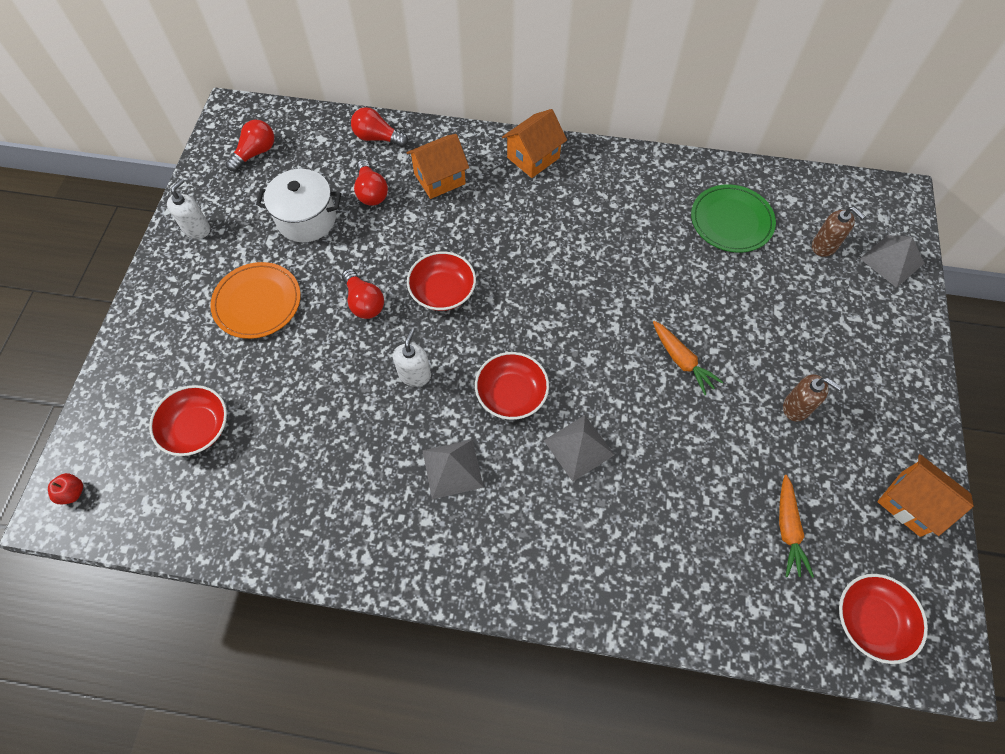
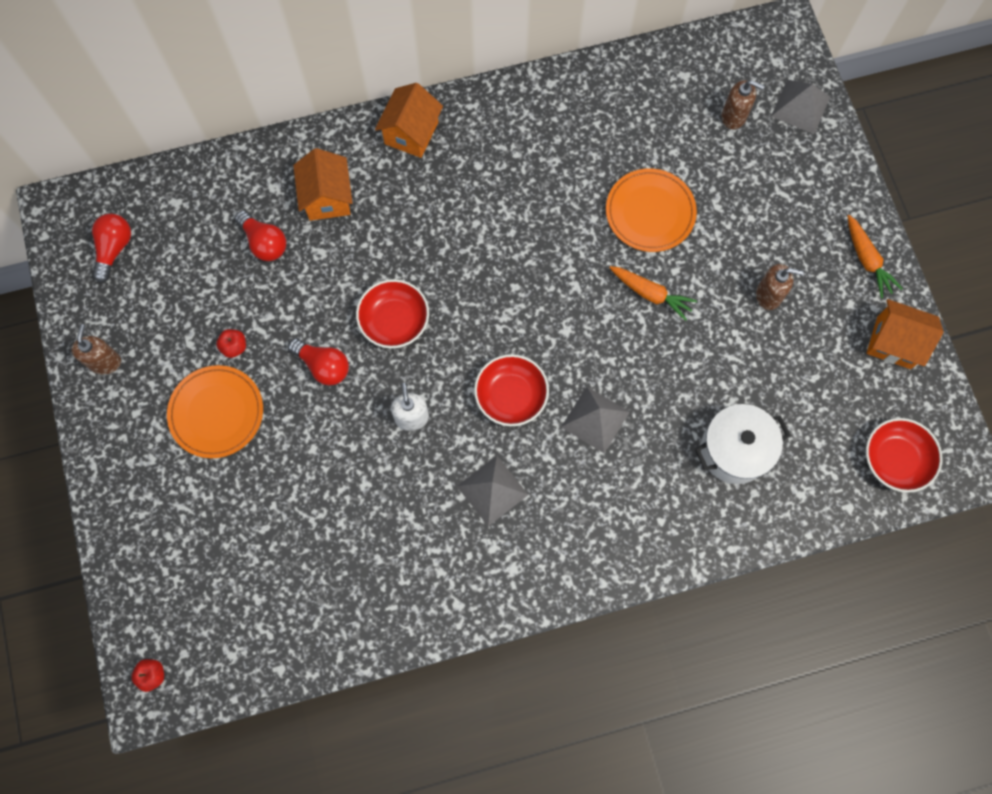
camera: 25 degrees left, 10 degrees up
(197, 229) = (105, 362): white soap dispenser -> brown soap dispenser
(197, 428) = (233, 562): red bowl -> none
(302, 258) = (234, 347): none -> red apple
(306, 219) = (214, 301): white pot -> white pot (734, 450)
(377, 138) = (236, 176): red light bulb -> none
(439, 179) = (327, 198): orange house -> orange house turned 45 degrees counterclockwise
(711, 293) = (650, 212): none -> orange plate
(731, 221) = (637, 125): green plate -> none
(787, 529) = (802, 412): orange carrot -> orange carrot (867, 260)

